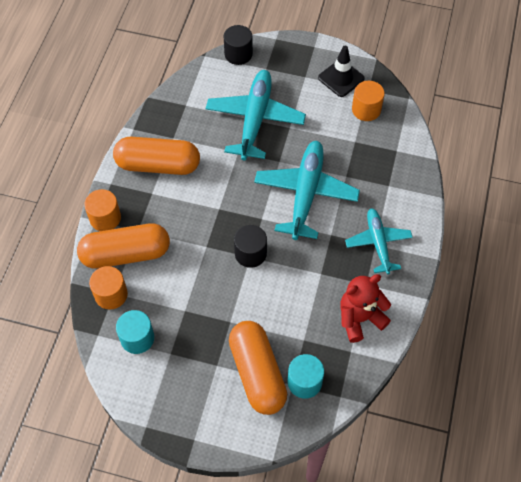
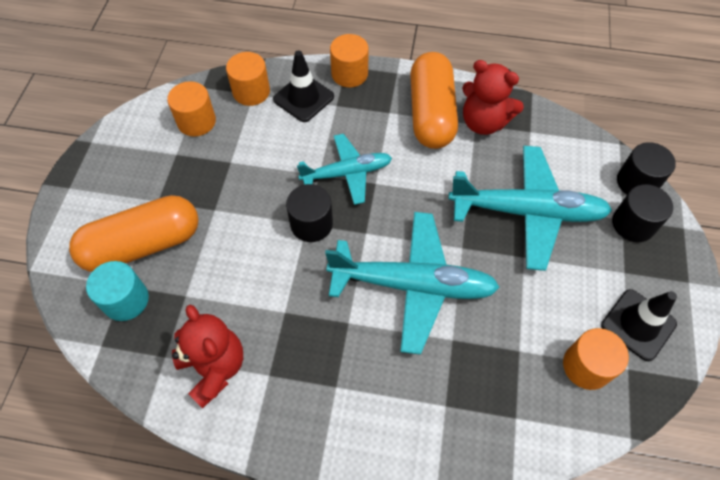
camera: 85 degrees right, 0 degrees up
(126, 254) = (303, 98): orange capsule -> black traffic cone
(137, 338) = (196, 121): turquoise cylinder -> orange cylinder
(172, 132) = (483, 122): none -> red teddy bear
(270, 64) = (633, 224): none -> black cylinder
(378, 243) = (338, 391): turquoise plane -> turquoise plane (346, 173)

